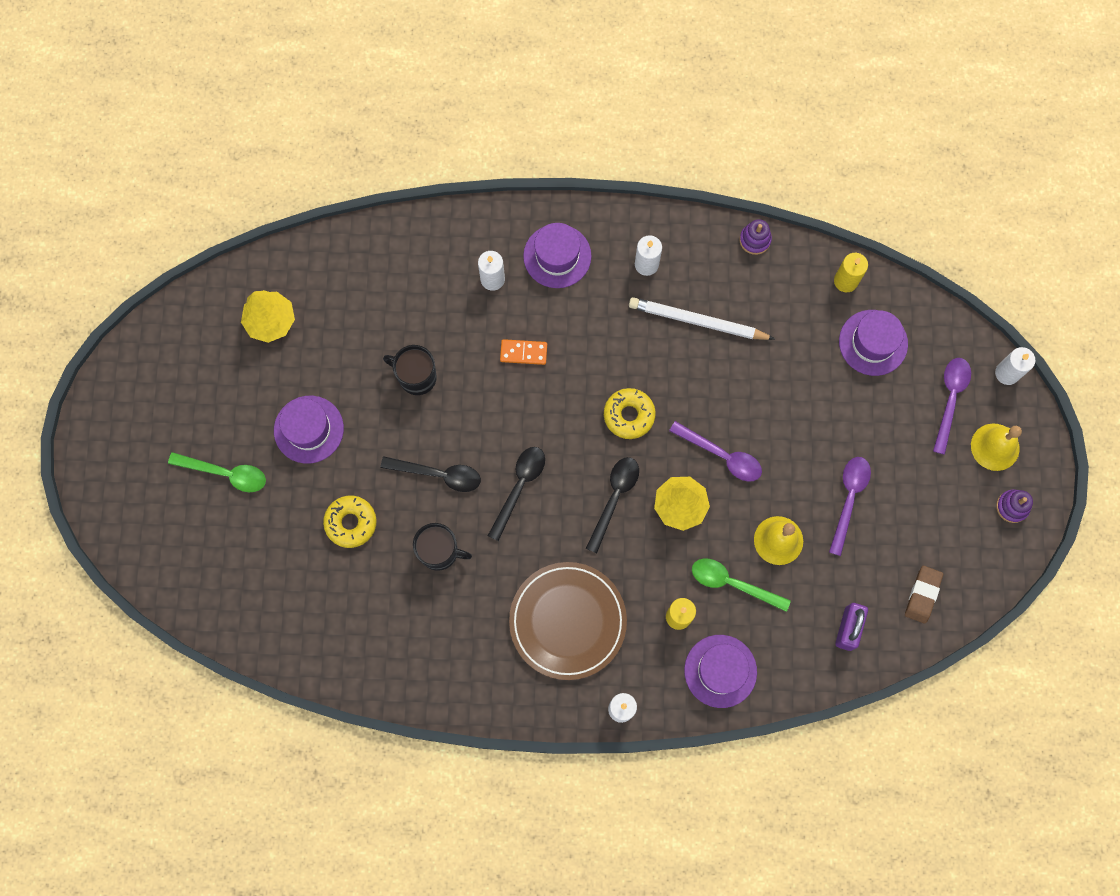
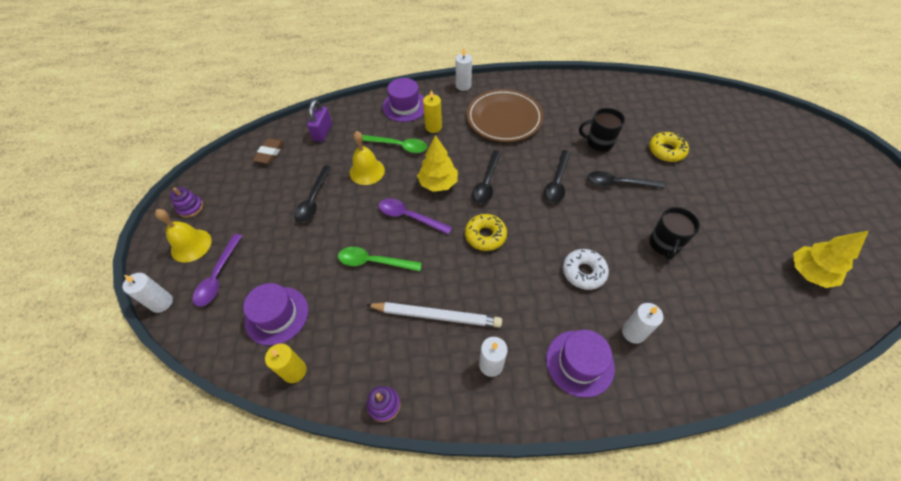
camera: 175 degrees right, 20 degrees down
(225, 473) = (770, 168): green spoon -> green spoon (374, 262)
(308, 429) = (728, 200): purple hat -> none
(416, 377) = (664, 244): black mug -> black mug turned 90 degrees clockwise
(523, 353) = (583, 272): orange domino -> white donut
(849, 499) = (313, 200): purple spoon -> black spoon

